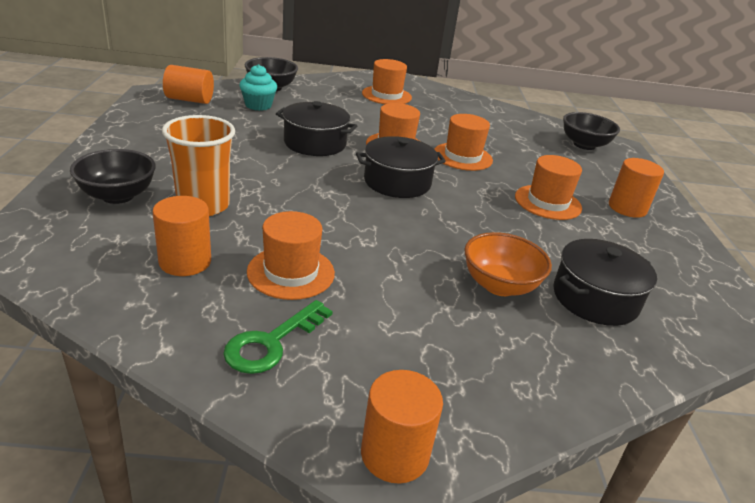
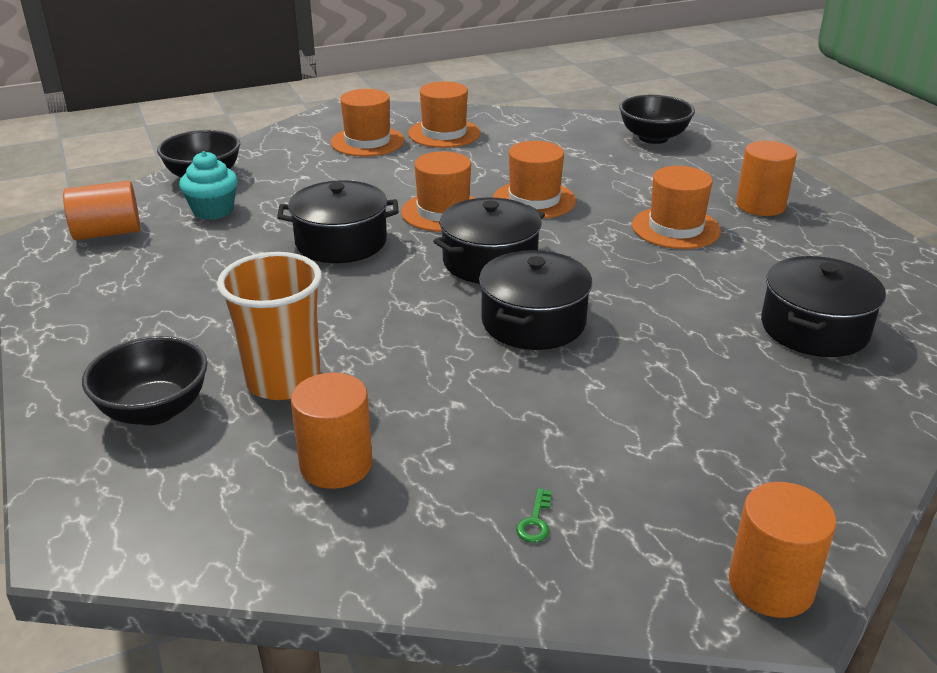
camera: 20 degrees left, 0 degrees up
(271, 343) = (535, 521): green key -> green key, size x0.44
(291, 272) = (475, 427): orange hat -> orange hat (444, 133)
(391, 225) = (533, 322): none -> black pot
(499, 285) = (711, 351): orange bowl -> none

